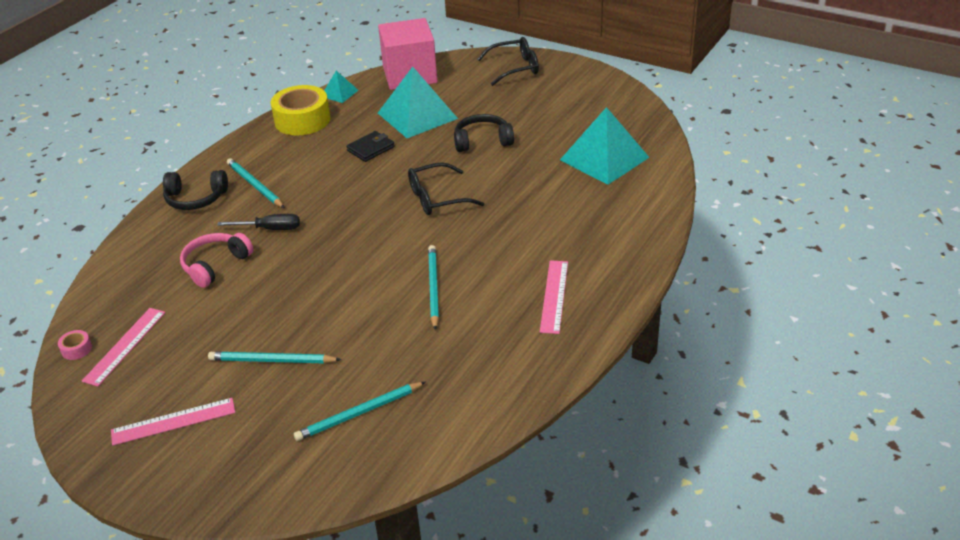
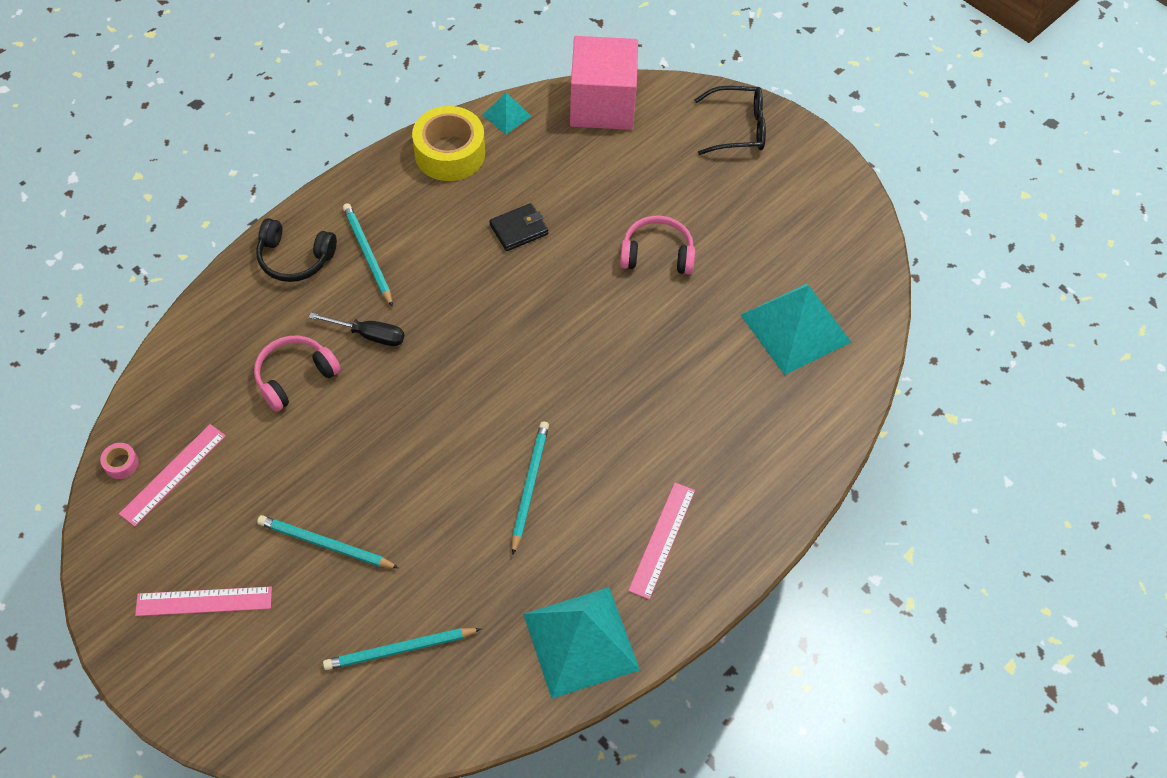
camera: 10 degrees right, 20 degrees up
(417, 115) = (591, 184): turquoise pyramid -> turquoise pyramid (581, 641)
(437, 198) = (575, 339): black glasses -> none
(482, 141) = (657, 254): black headphones -> pink headphones

